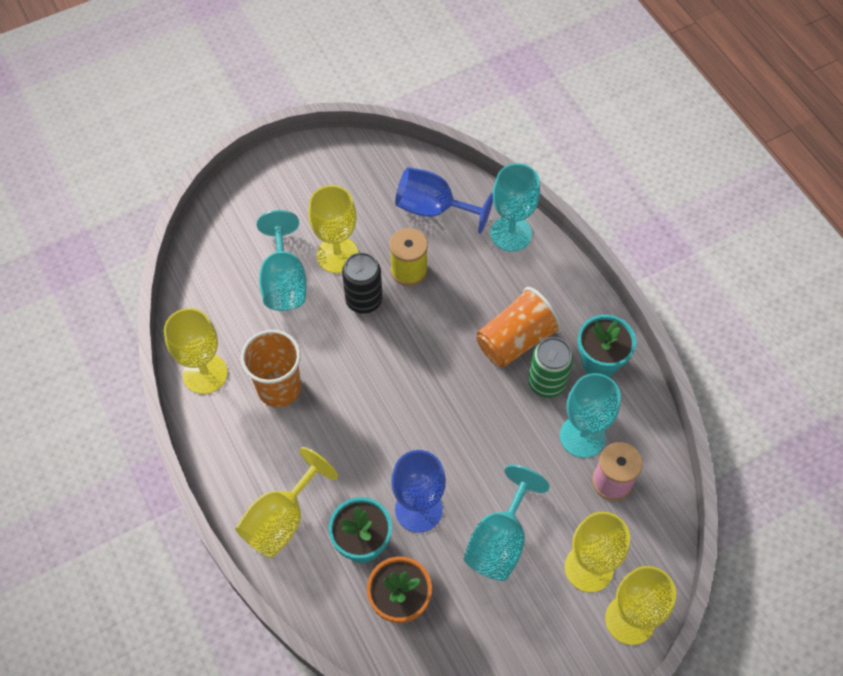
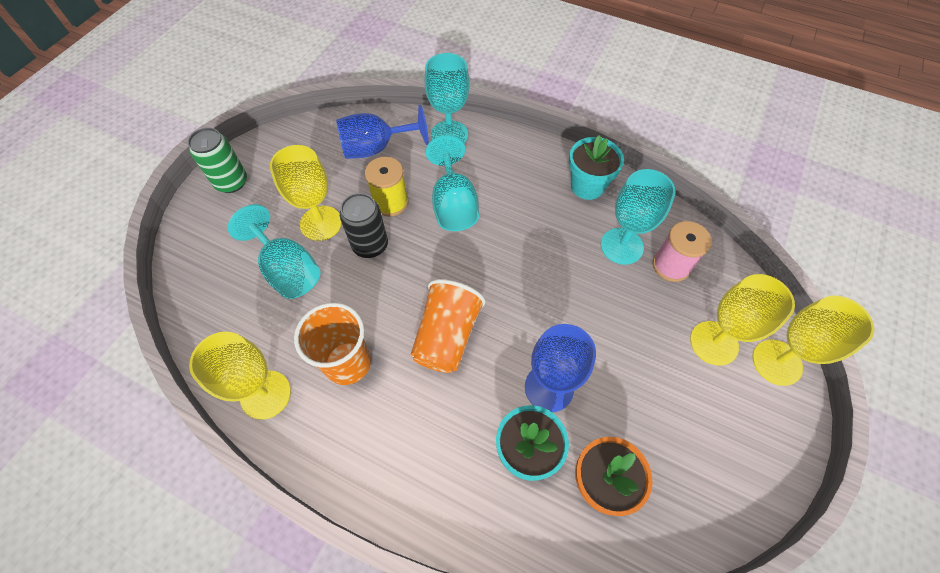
camera: 35 degrees left, 0 degrees up
(281, 520) = (437, 484): yellow goblet -> none
(500, 541) = (633, 368): turquoise goblet -> turquoise goblet (453, 205)
(515, 340) = (515, 206): orange cup -> orange cup (447, 336)
(546, 383) = (563, 223): green can -> green can (231, 182)

